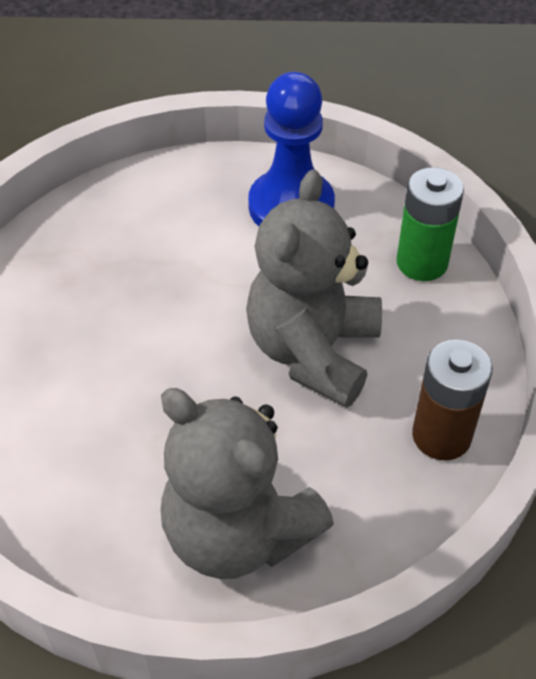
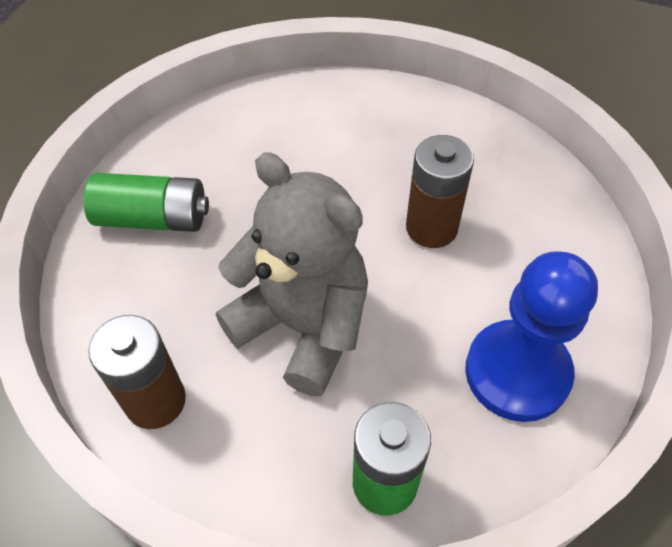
camera: 110 degrees right, 5 degrees up
(162, 285) = (431, 228): none -> brown battery
(238, 533) = (153, 218): grey teddy bear -> green battery

